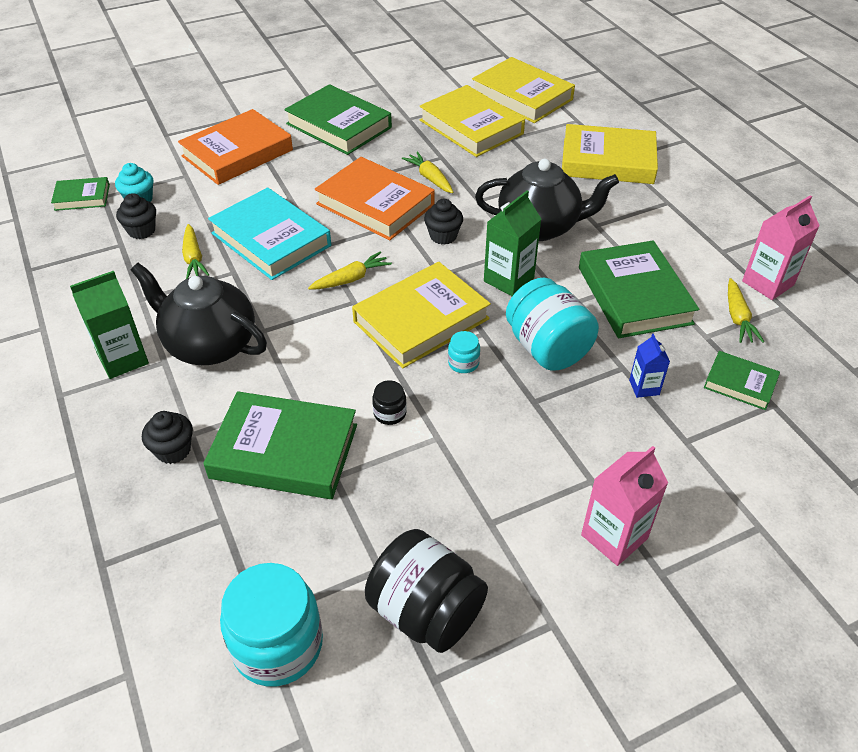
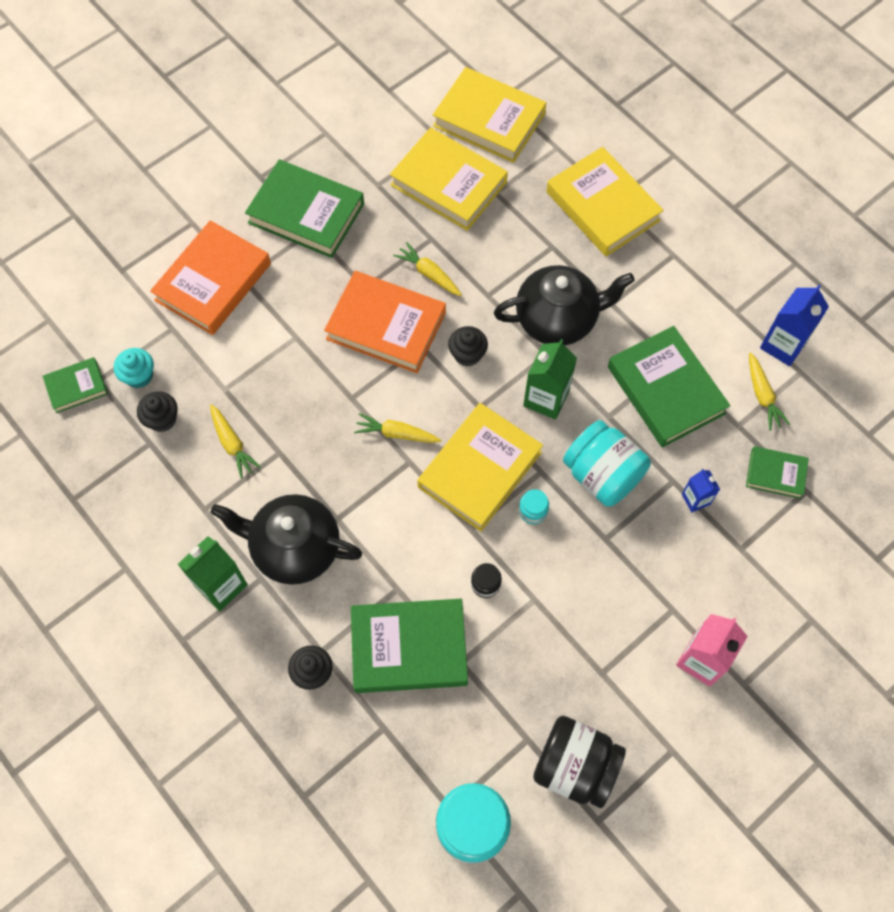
camera: 15 degrees left, 20 degrees up
(271, 239) = (299, 400): turquoise book -> none
(351, 279) = (397, 434): yellow carrot -> yellow carrot turned 120 degrees counterclockwise
(607, 161) = (602, 206): yellow book -> yellow book turned 60 degrees clockwise
(768, 283) = (783, 345): pink carton -> blue carton

